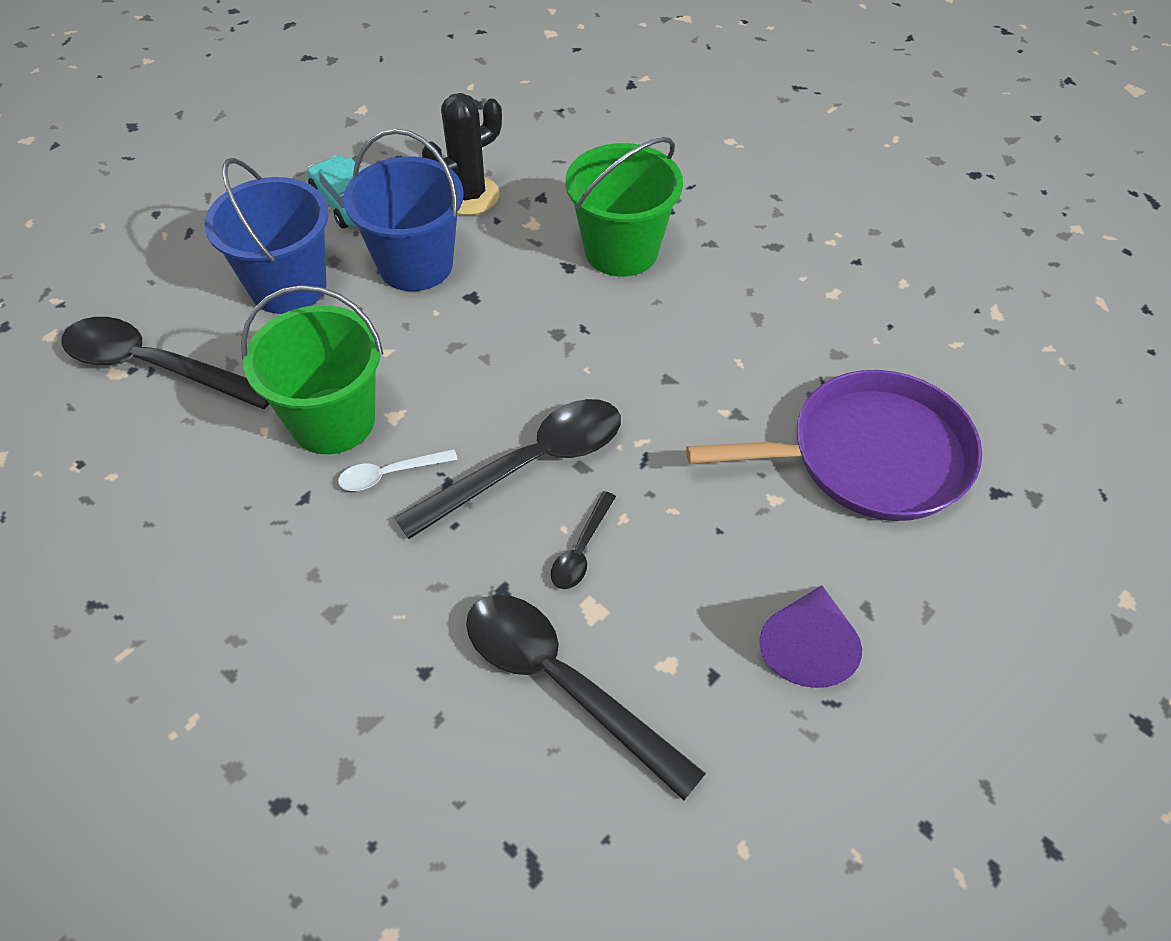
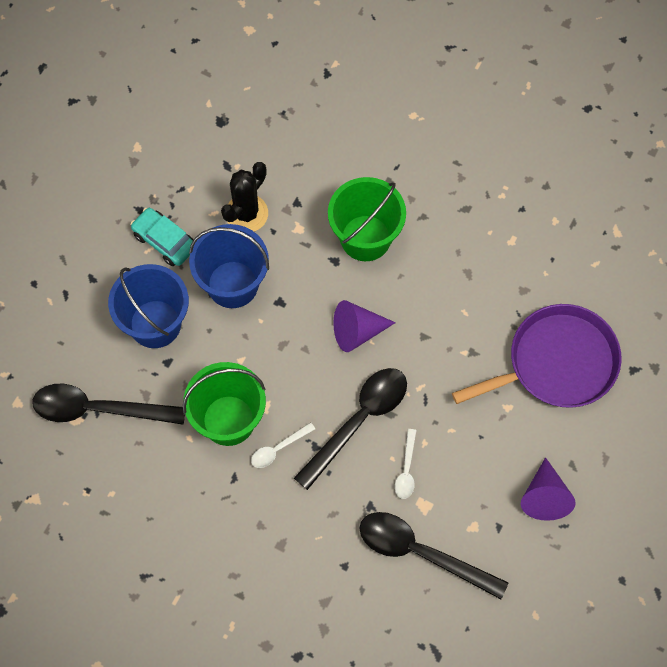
camera: 15 degrees left, 15 degrees up
(570, 352) = (357, 331): none -> purple cone
(581, 550) = (406, 470): black spoon -> white spoon

